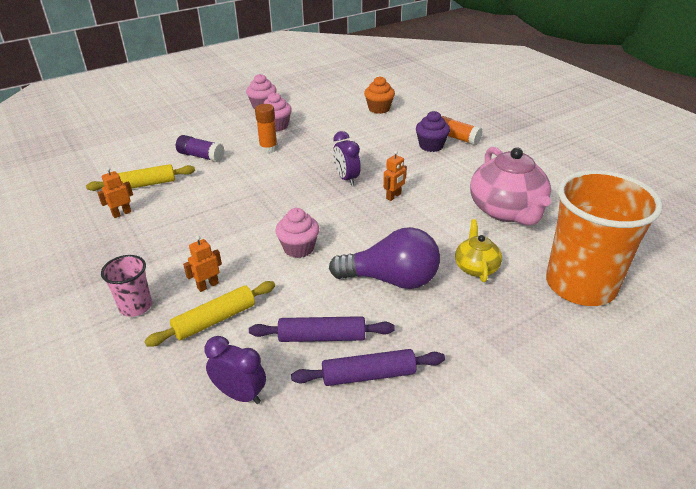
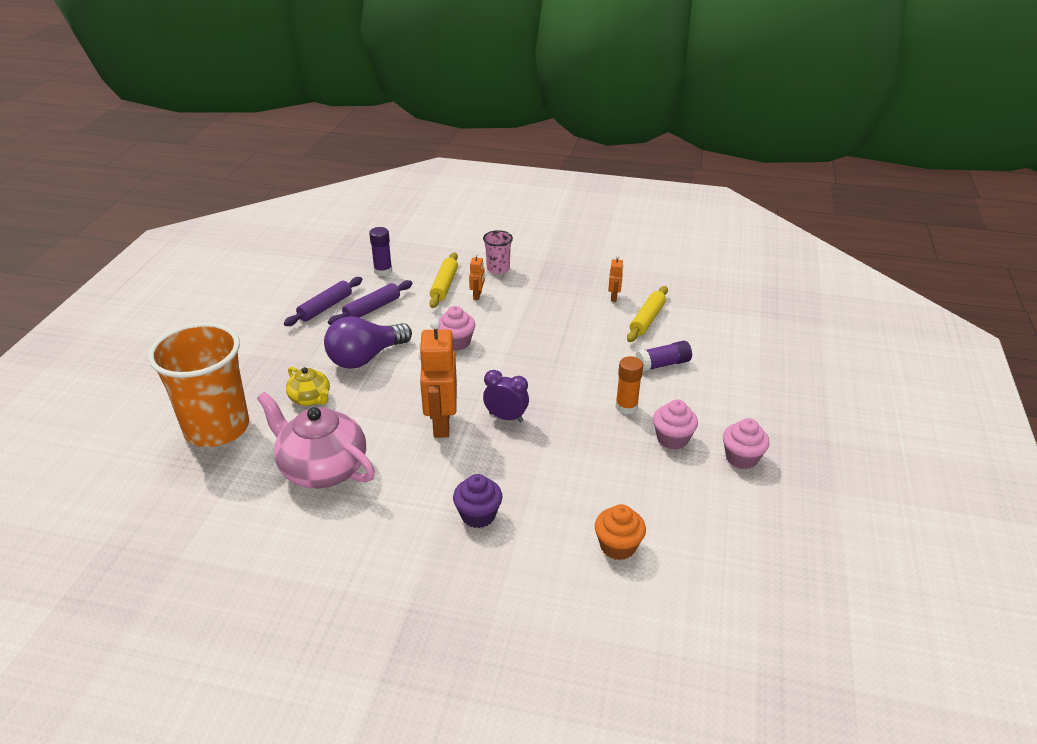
camera: 135 degrees right, 0 degrees up
(240, 394) = (383, 271): purple clock -> purple glue stick
(393, 196) = (441, 424): orange robot -> orange robot, size x2.15
(457, 138) = (462, 550): orange glue stick -> none

